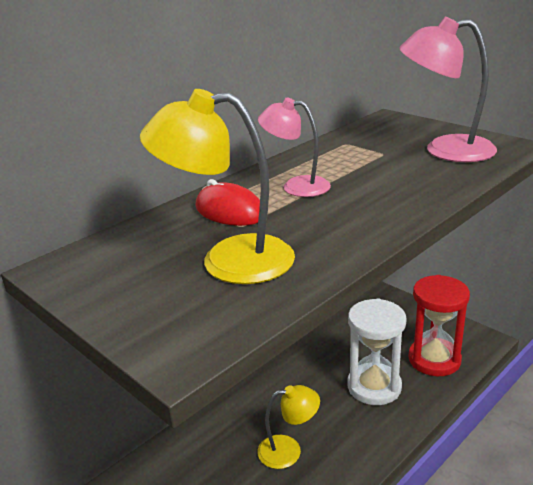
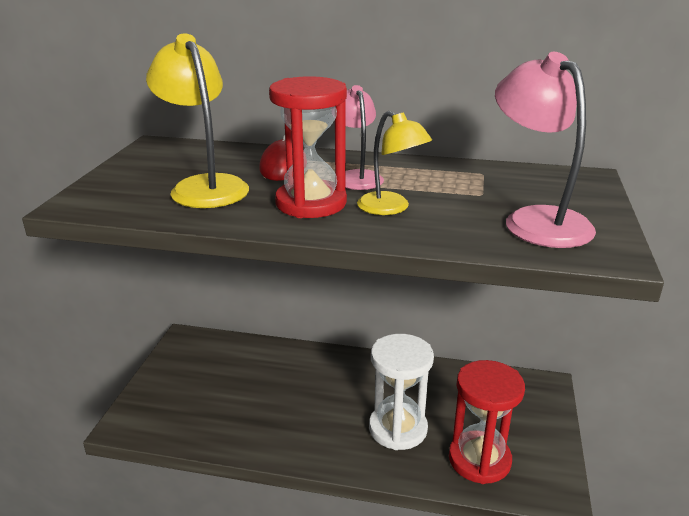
camera: 55 degrees right, 0 degrees up
(288, 450) = (278, 405): yellow lamp -> yellow lamp (391, 208)
(332, 217) = (311, 203): none -> red hourglass

